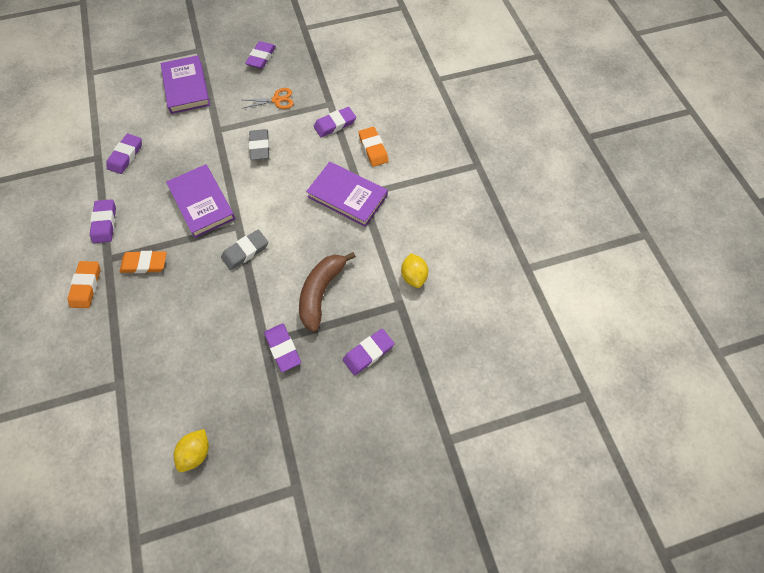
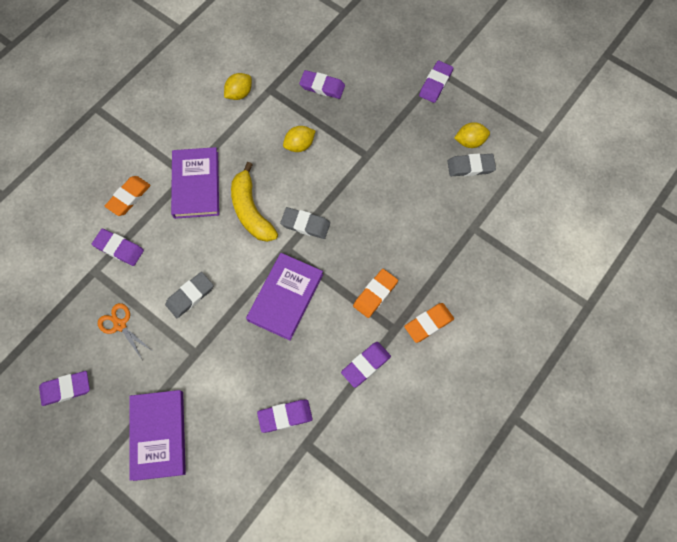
camera: 125 degrees left, 5 degrees up
(144, 264) = (375, 294): orange eraser -> orange eraser turned 75 degrees clockwise
(172, 430) = (470, 167): none -> grey eraser
(186, 87) = (158, 435): purple book -> purple book turned 45 degrees counterclockwise
(283, 348) = (361, 141): purple eraser -> purple eraser (435, 84)
(291, 220) = (251, 211): none -> yellow banana
(321, 293) = (299, 145): brown banana -> yellow lemon

